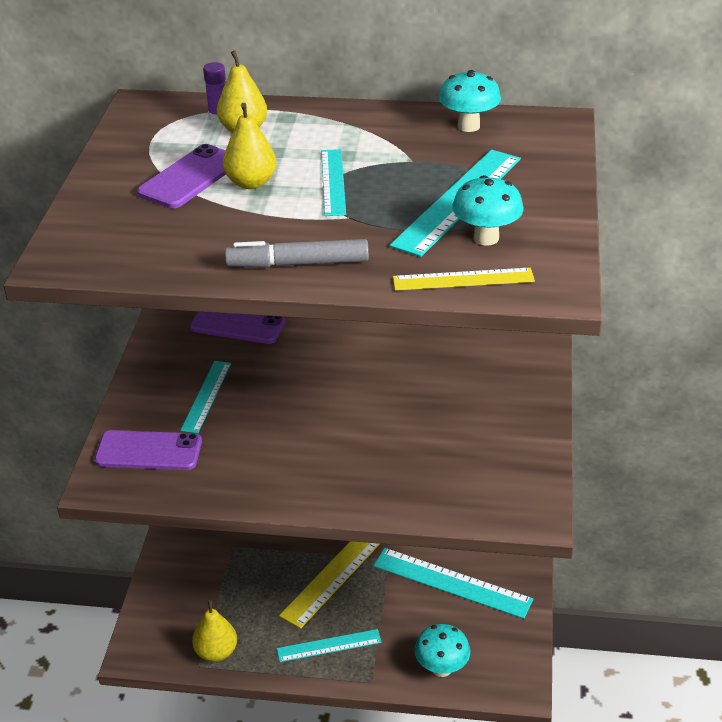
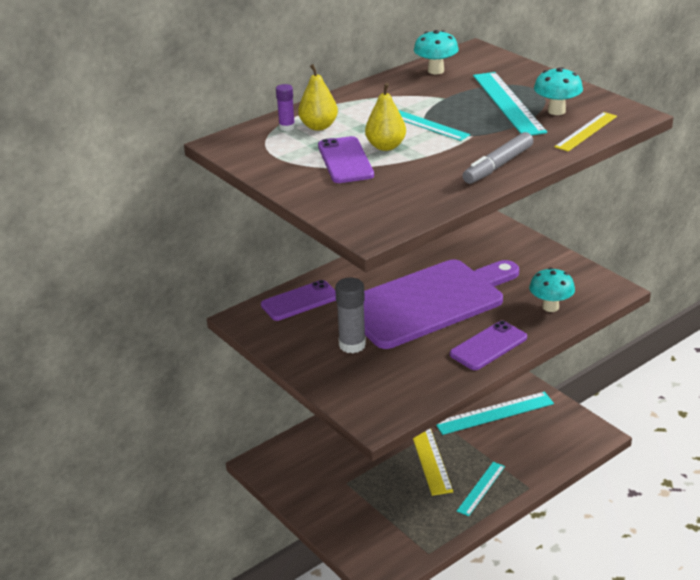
camera: 45 degrees left, 5 degrees down
(148, 451) = (372, 390): purple phone -> purple phone (488, 346)
(206, 396) = (352, 345): turquoise ruler -> grey glue stick
(216, 652) = (426, 539): yellow pear -> none
(337, 400) = (428, 302): none -> purple cutting board
(441, 668) = (552, 455): turquoise mushroom -> turquoise mushroom (550, 307)

